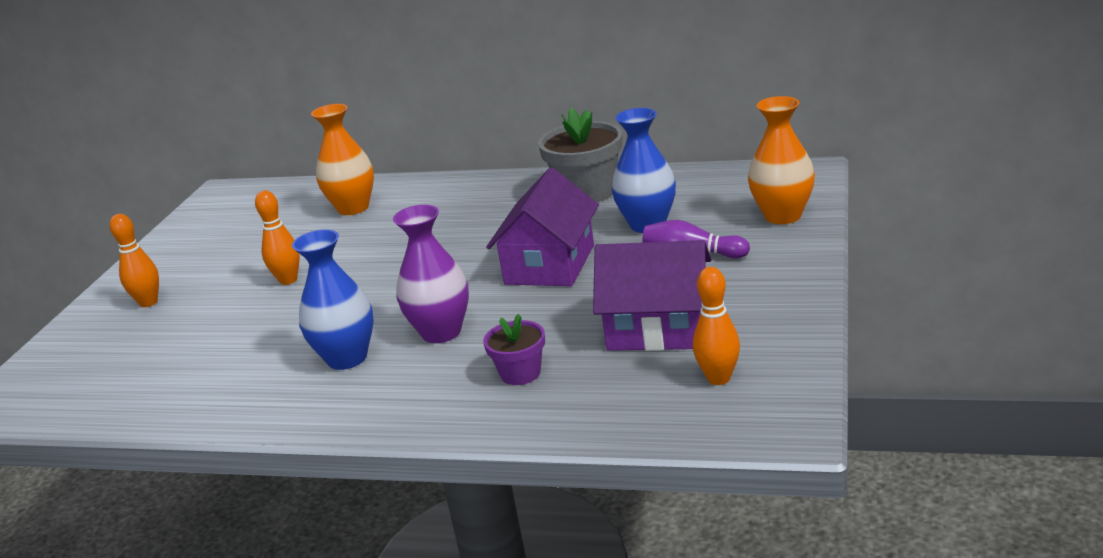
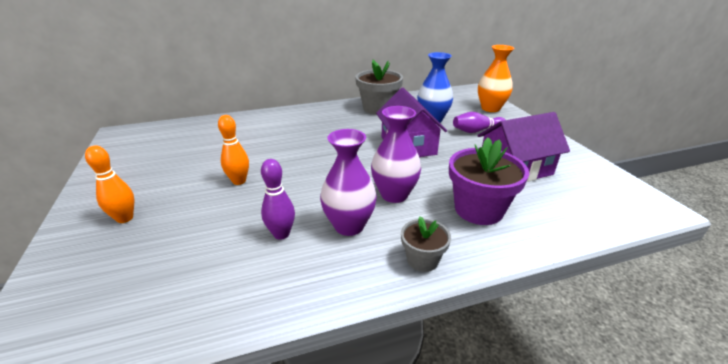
camera: 35 degrees left, 5 degrees up
(271, 351) = (281, 234): none -> purple bowling pin
(347, 358) = (349, 225): blue vase -> purple vase
(353, 208) = (239, 131): orange vase -> none
(379, 412) = (422, 260): none -> grey flower pot
(520, 373) = (478, 209): purple flower pot -> purple flower pot, size x1.78
(718, 378) = (585, 188): orange bowling pin -> none

